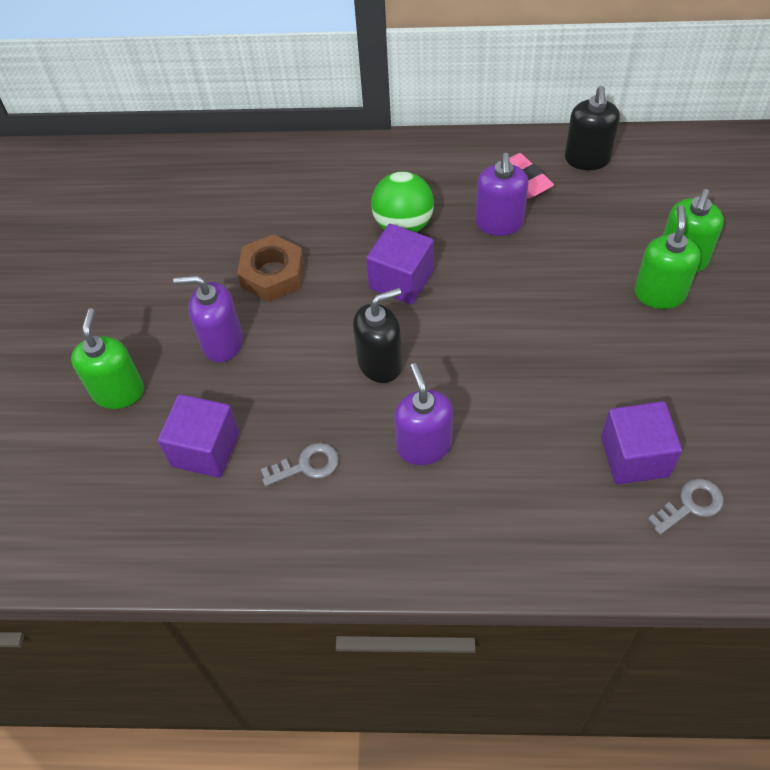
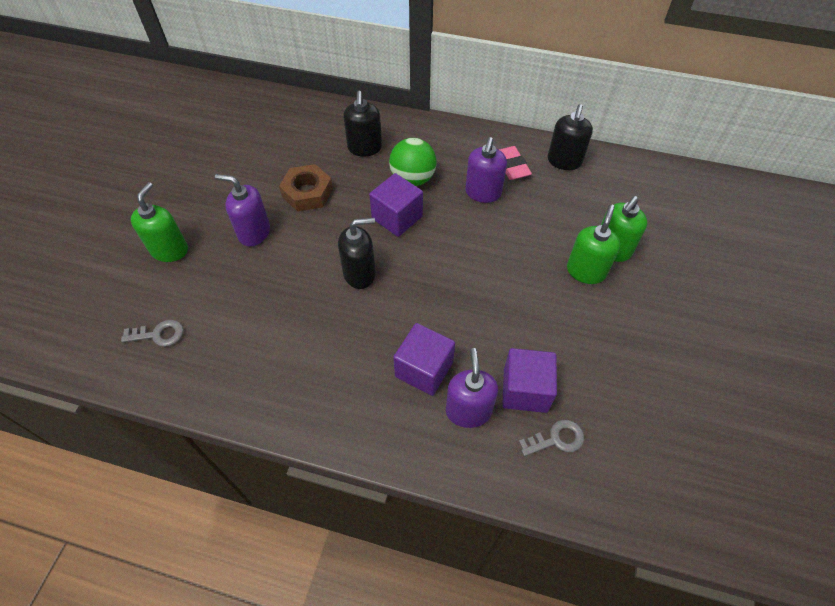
camera: 10 degrees right, 0 degrees up
(205, 449) = (212, 305): purple cube -> purple cube (424, 369)
(307, 465) = (279, 335): grey key -> grey key (159, 334)
(325, 197) = (364, 148): none -> black soap dispenser
(424, 445) = (369, 342): purple soap dispenser -> purple soap dispenser (468, 411)

